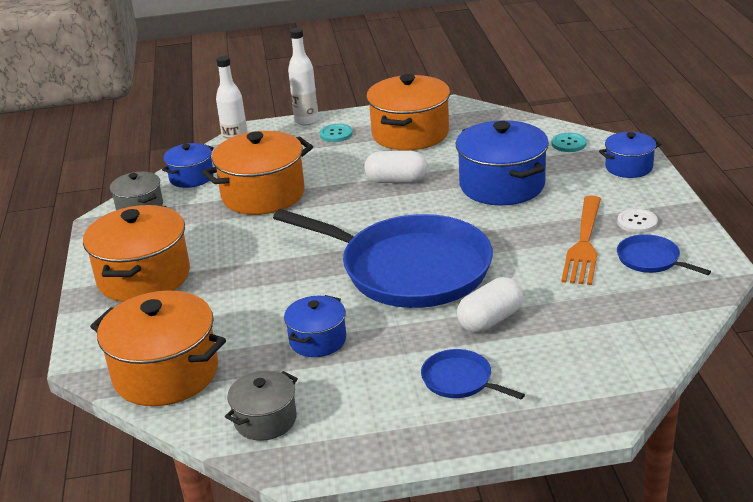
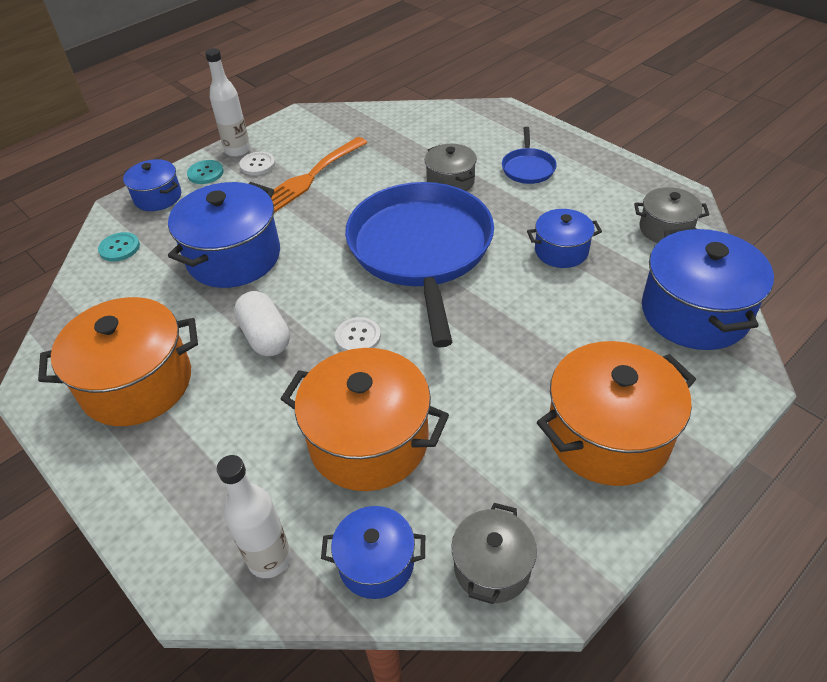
camera: 125 degrees left, 15 degrees up
(166, 373) = (694, 313): orange pot -> blue pot
(306, 120) = (131, 530): white bottle -> white bottle (237, 150)
(336, 134) = (165, 463): turquoise button -> turquoise button (205, 173)
(350, 214) = (358, 337): none -> white button
(490, 320) = (450, 182): white capsule -> grey pot
(584, 244) = (310, 177): orange fork -> orange fork turned 150 degrees clockwise
(651, 260) = (310, 143): blue pan -> none

